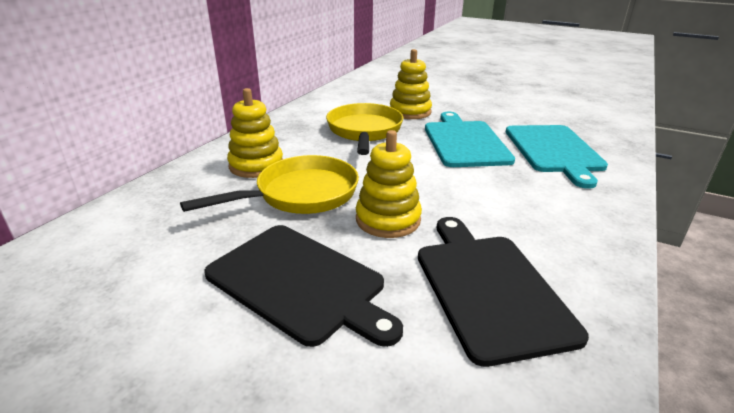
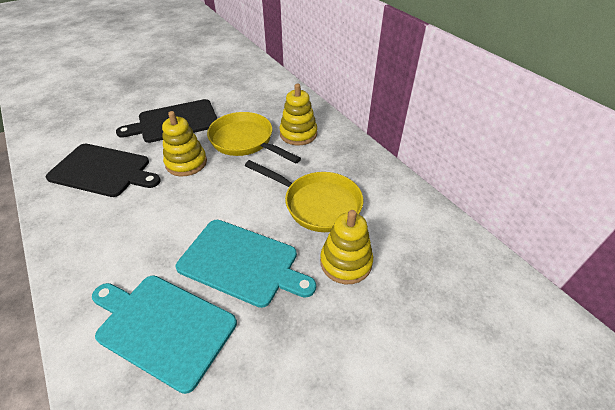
camera: 120 degrees right, 15 degrees up
(301, 194) = (245, 141): yellow pan -> yellow pan turned 135 degrees clockwise

